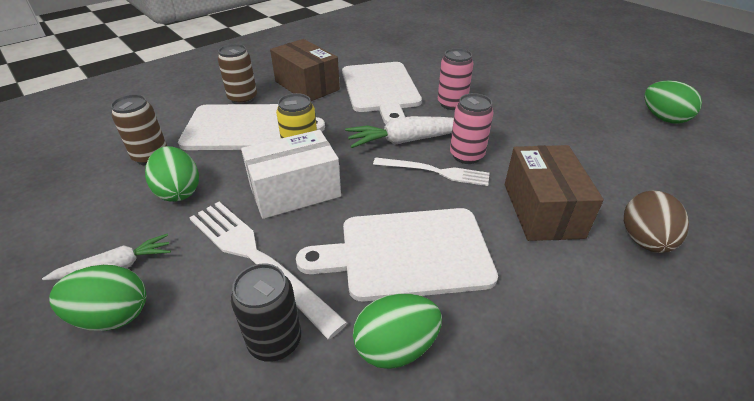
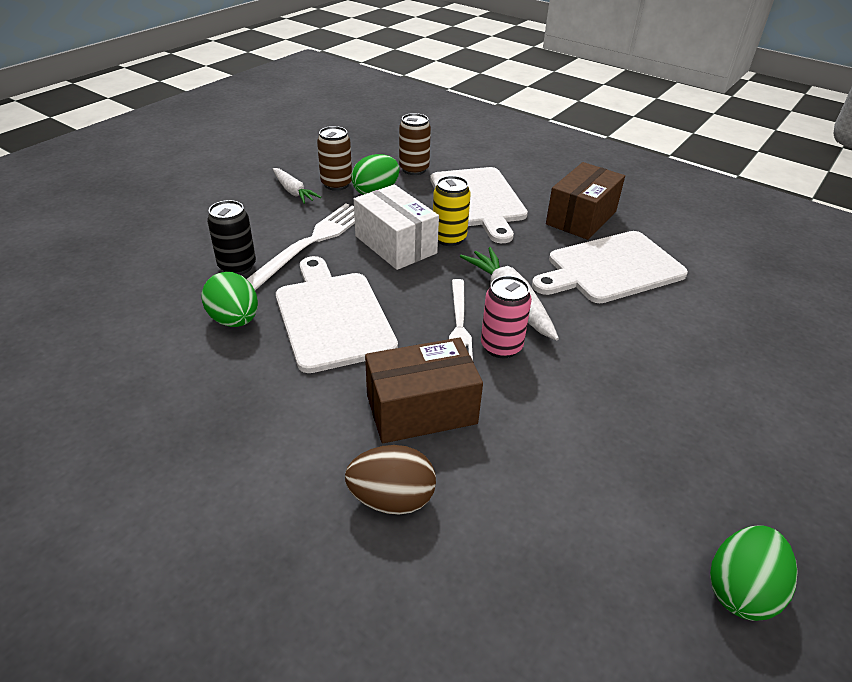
camera: 75 degrees right, 0 degrees up
(112, 316) = (253, 203): green egg -> none
(243, 99) = (528, 187): brown can -> brown can (336, 184)
(452, 104) = (615, 329): pink can -> none

